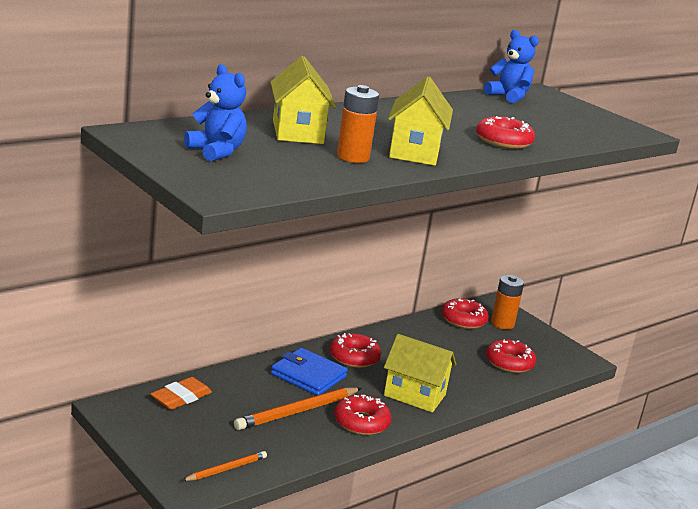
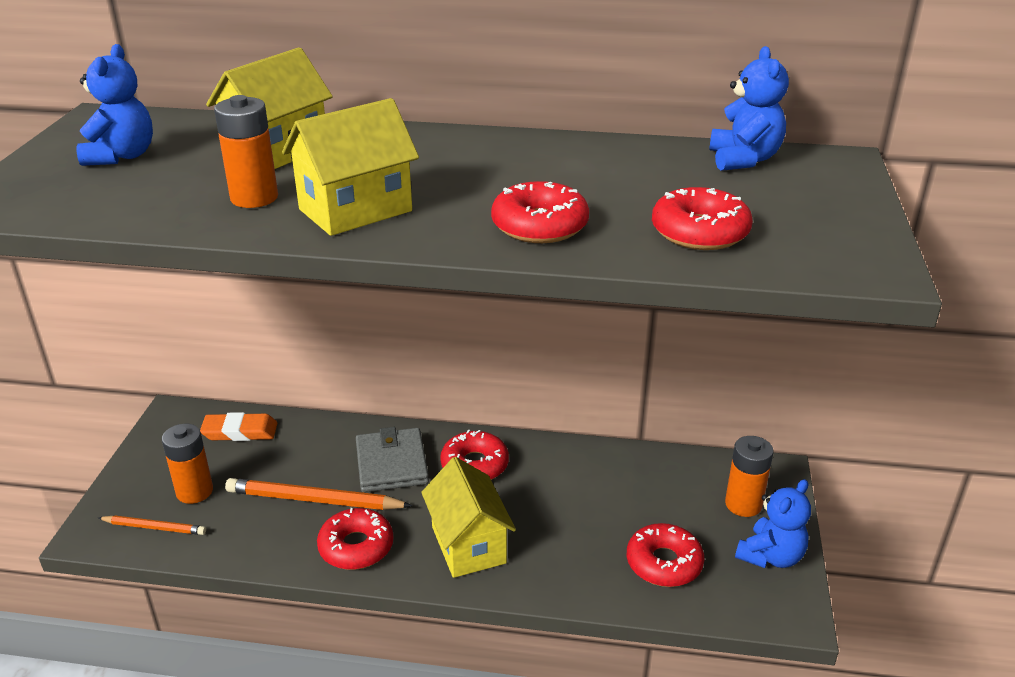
camera: 50 degrees right, 10 degrees up
(215, 440) = (194, 491): none -> orange battery
(308, 375) = (391, 464): blue wallet -> grey wallet
(463, 320) = (693, 476): red donut -> red donut (700, 232)
(544, 341) = (771, 556): none -> blue teddy bear

